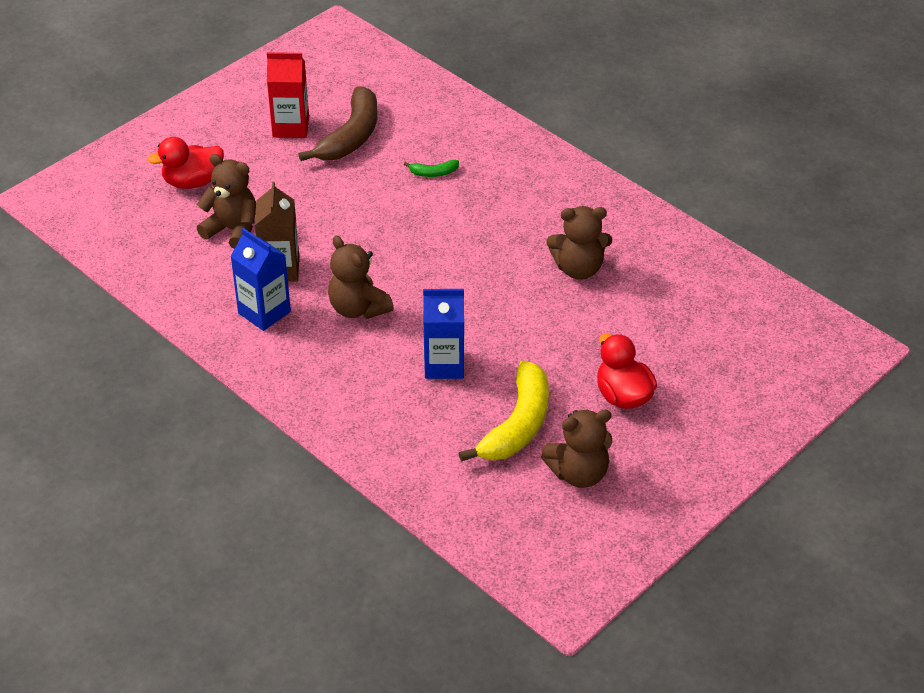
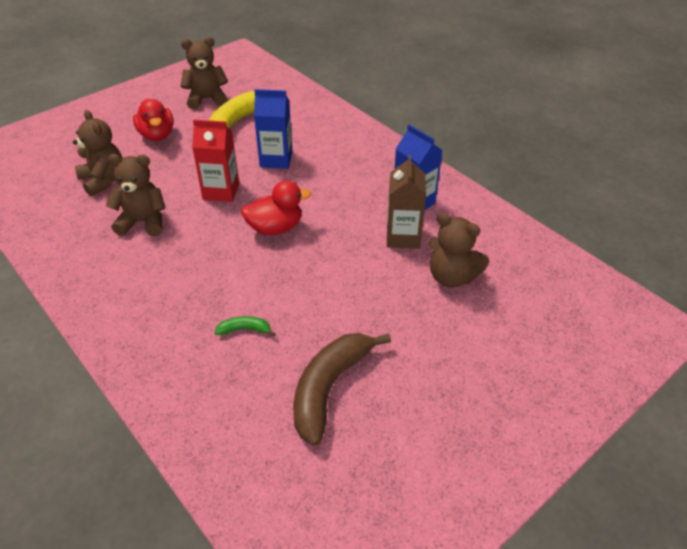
camera: 175 degrees left, 0 degrees up
(193, 182) = (504, 335): red duck -> red duck (275, 228)
(291, 127) = (402, 408): red carton -> red carton (221, 191)
(358, 308) = (336, 201): brown teddy bear -> brown teddy bear (103, 180)

